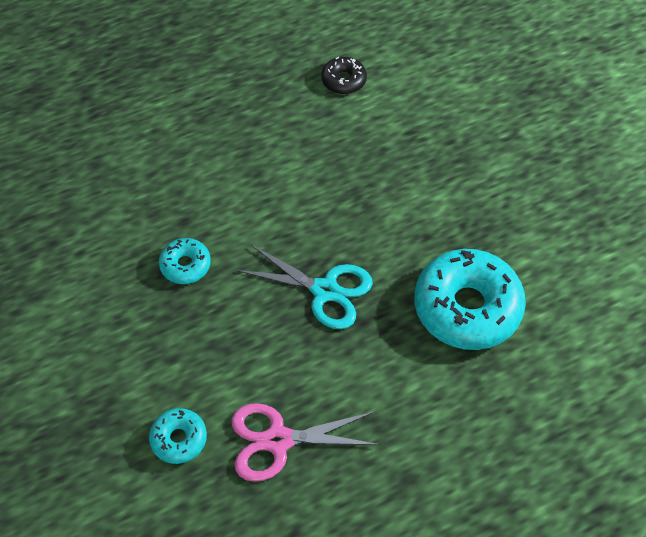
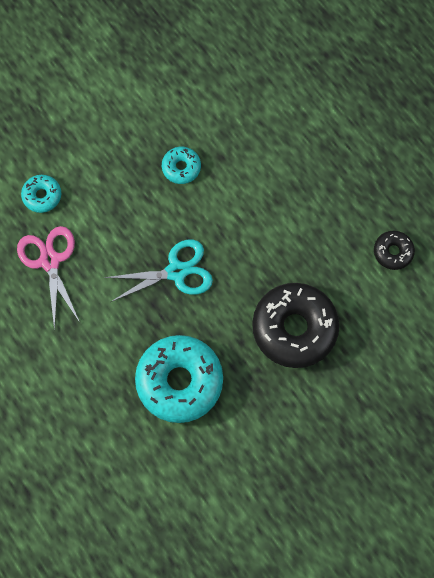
camera: 80 degrees right, 15 degrees up
(324, 290) = (176, 272): turquoise scissors -> turquoise scissors turned 120 degrees counterclockwise
(417, 182) = (294, 328): none -> black donut

